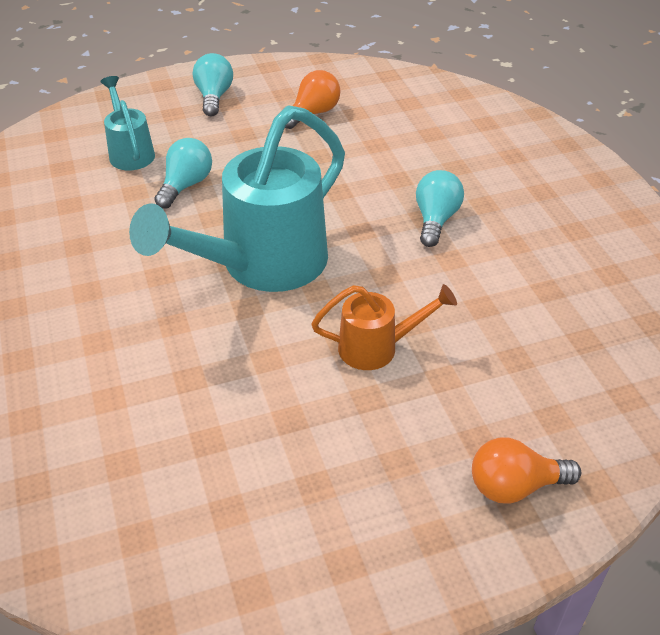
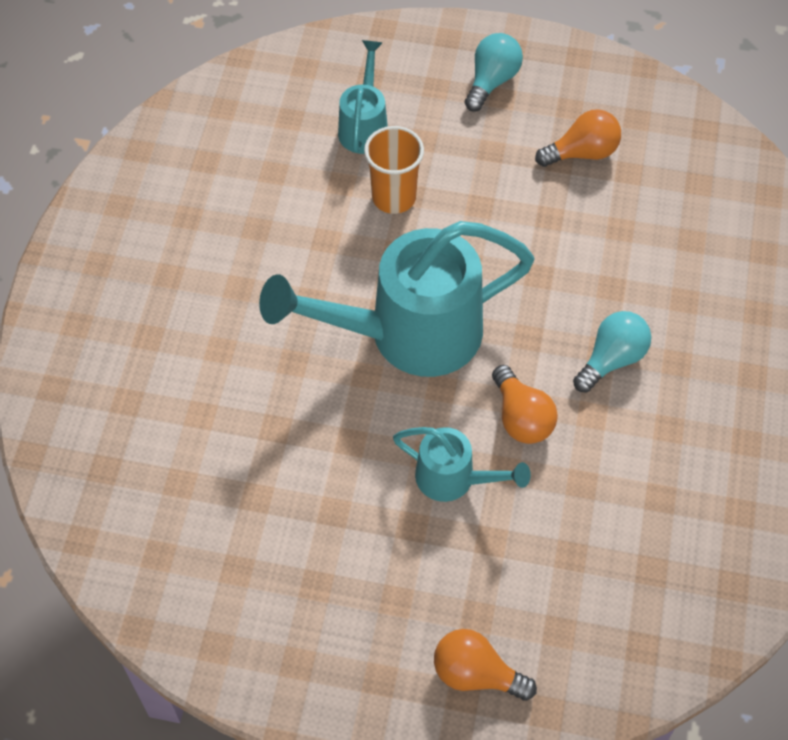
camera: 30 degrees right, 15 degrees up
(186, 185) = (394, 197): turquoise light bulb -> orange cup
(377, 348) = (454, 479): orange watering can -> turquoise watering can
(398, 283) = (521, 417): none -> orange light bulb

